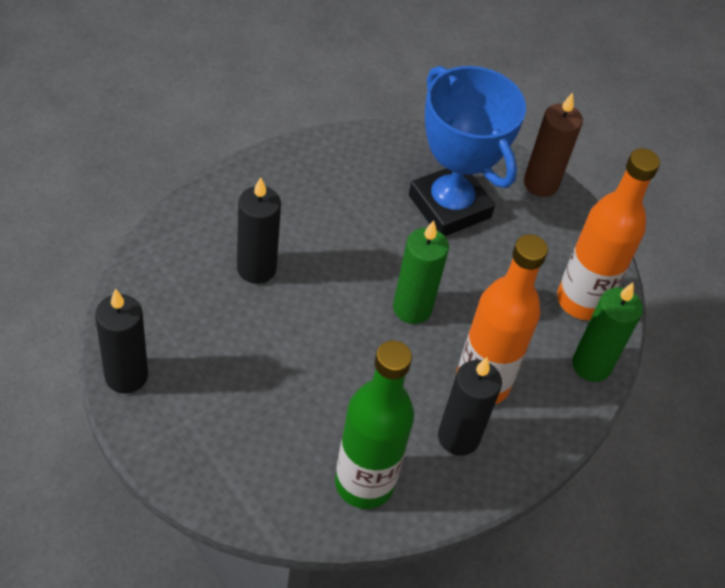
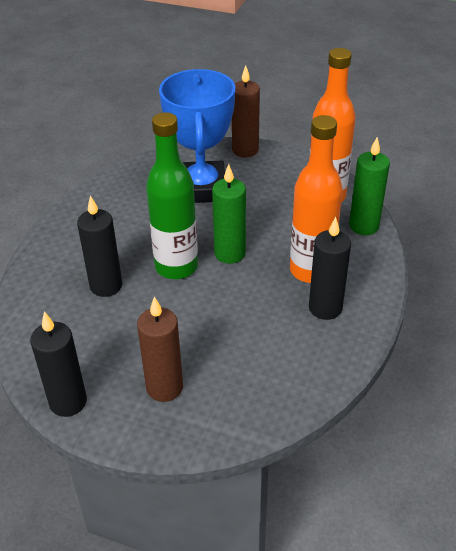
camera: 25 degrees left, 10 degrees down
(225, 420) = (164, 387): none -> brown candle
(364, 483) = (292, 369): green bottle -> green bottle (176, 267)
(449, 206) = (201, 188): blue trophy -> blue trophy turned 60 degrees clockwise

